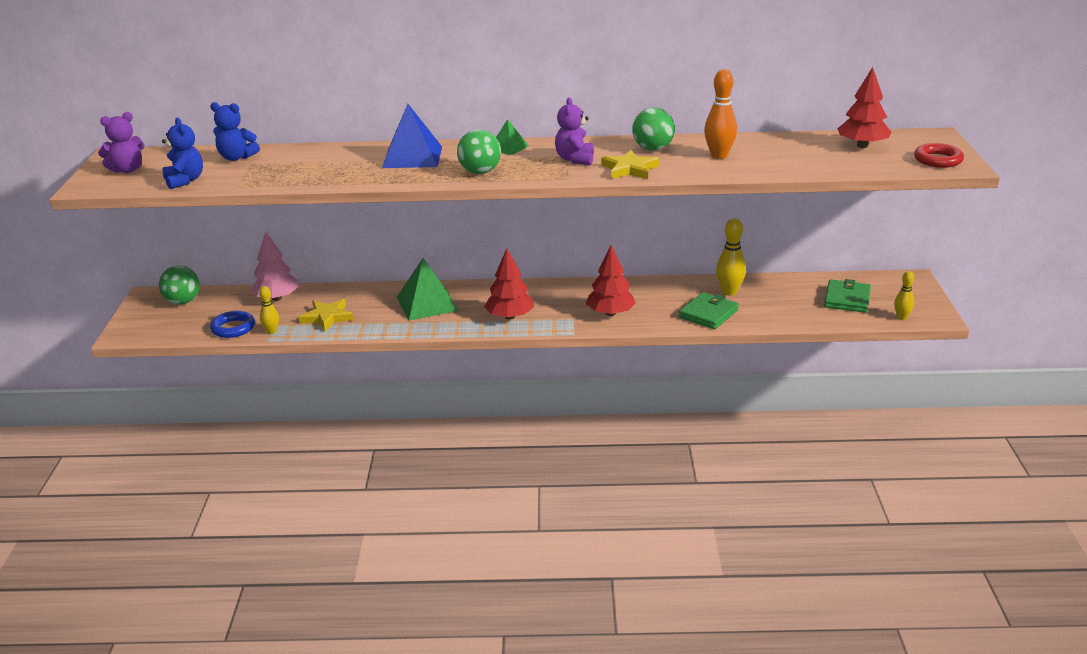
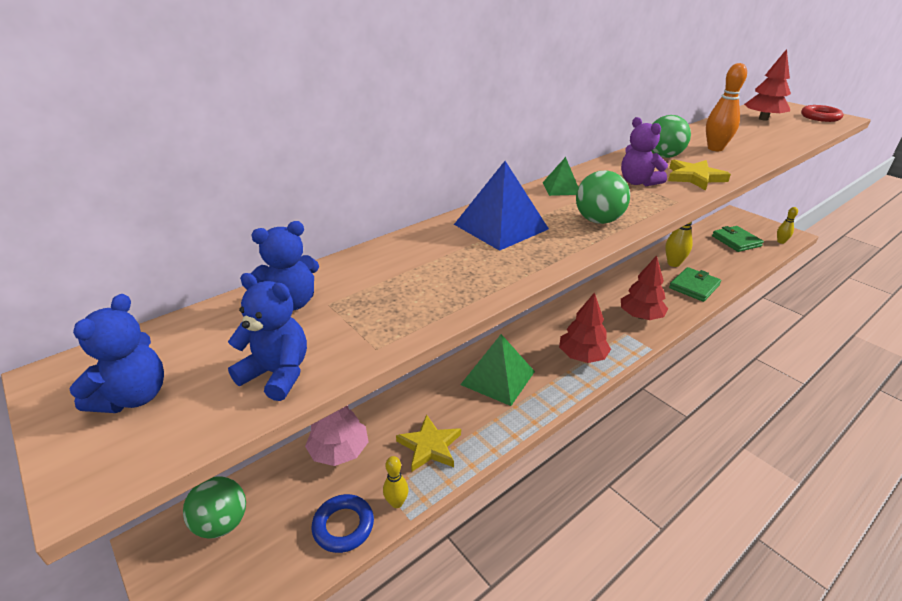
camera: 40 degrees left, 5 degrees up
(127, 170) = (133, 397): purple teddy bear -> blue teddy bear
(708, 314) = (694, 286): green wallet -> green wallet turned 45 degrees clockwise

